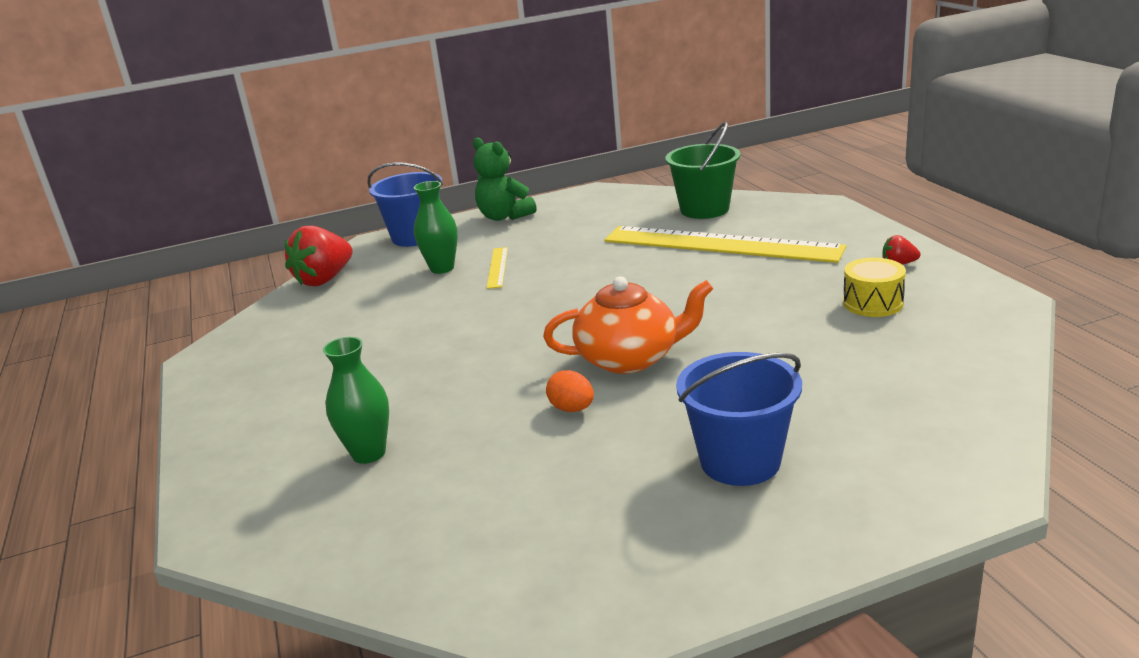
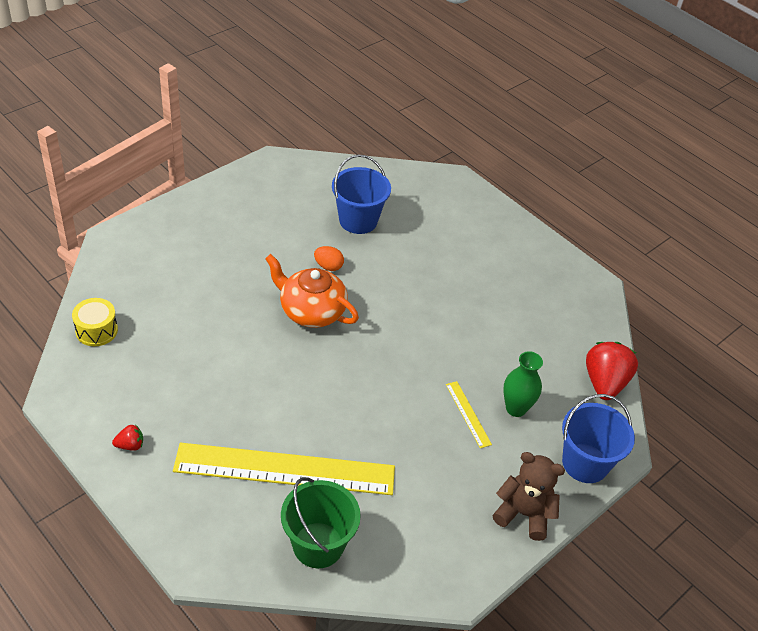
camera: 150 degrees right, 20 degrees up
(368, 453) = (421, 226): green vase -> none
(504, 216) = (524, 514): green teddy bear -> brown teddy bear
(629, 358) = (311, 311): orange teapot -> orange teapot turned 60 degrees clockwise
(740, 461) = (227, 241): blue bucket -> blue bucket (358, 220)
(873, 303) = (154, 386): yellow drum -> yellow drum (96, 330)

